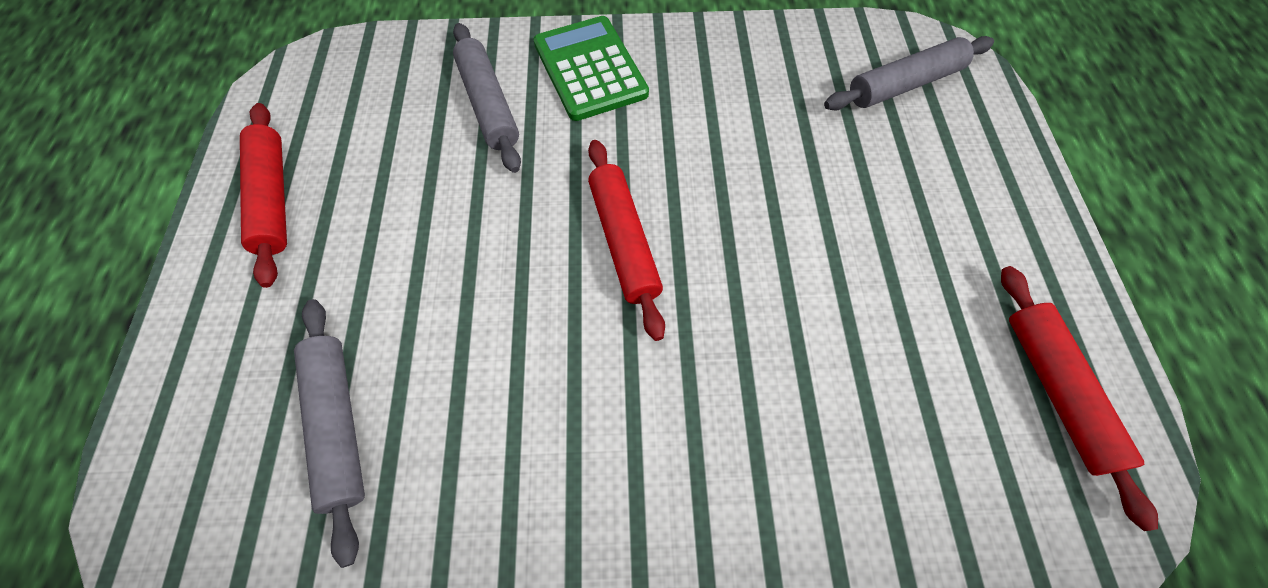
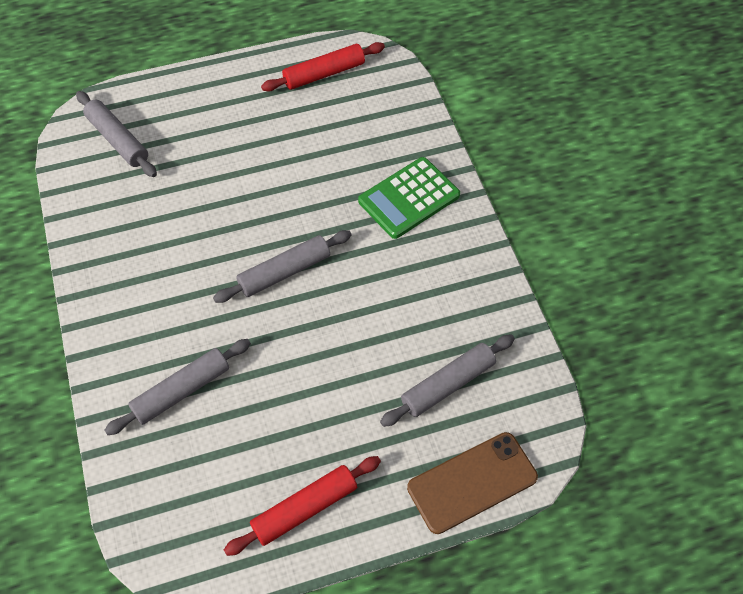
camera: 105 degrees left, 5 degrees down
(174, 411) = (472, 482): none -> brown phone
(589, 69) = (131, 331): green calculator -> green calculator (409, 198)
(624, 241) = (284, 272): red rolling pin -> grey rolling pin

